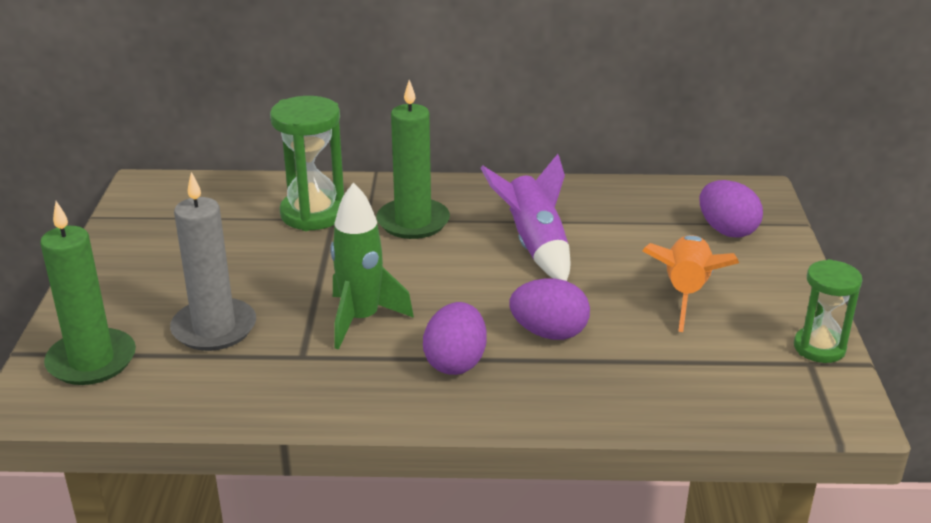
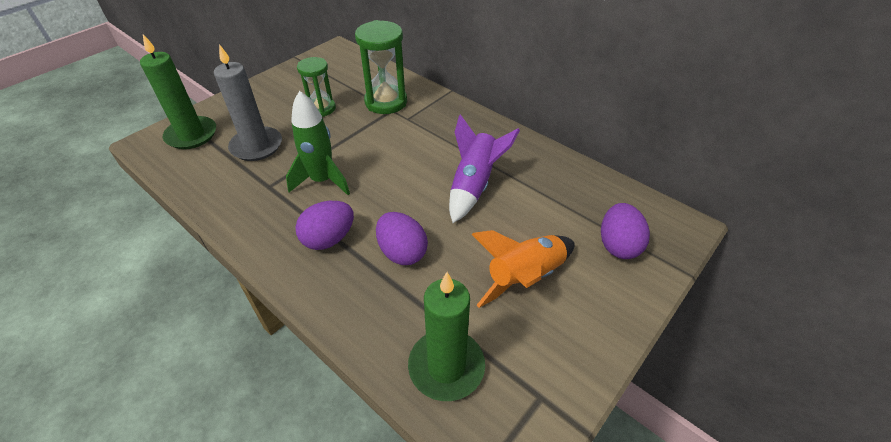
camera: 40 degrees right, 15 degrees up
(413, 222) = (428, 132): green candle -> green candle (446, 366)
(819, 348) = (564, 389): green hourglass -> green hourglass (321, 108)

